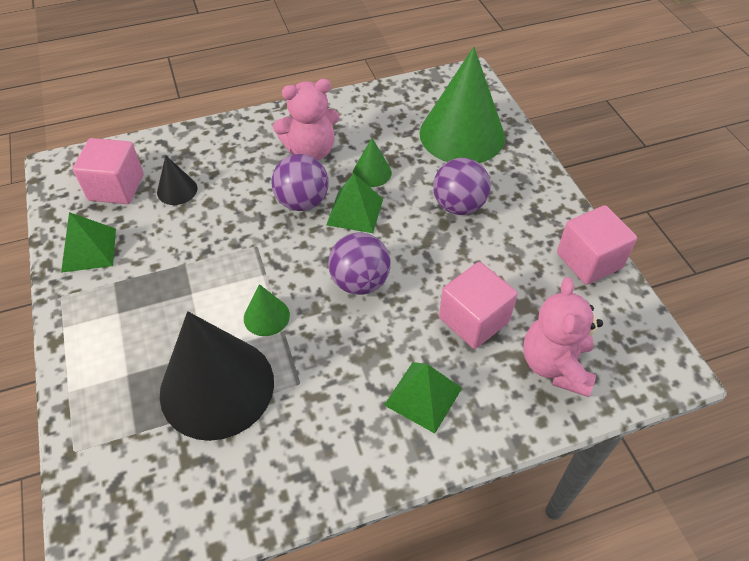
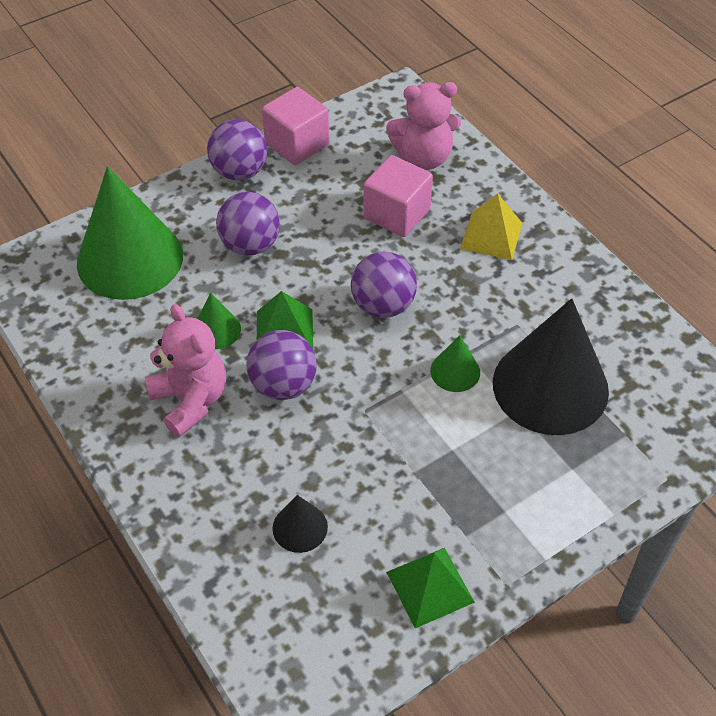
camera: 105 degrees left, 0 degrees up
(116, 187) = (315, 605): pink cube -> none
(423, 396) = (491, 235): green pyramid -> yellow pyramid
(554, 212) = (239, 172): none -> purple ball

